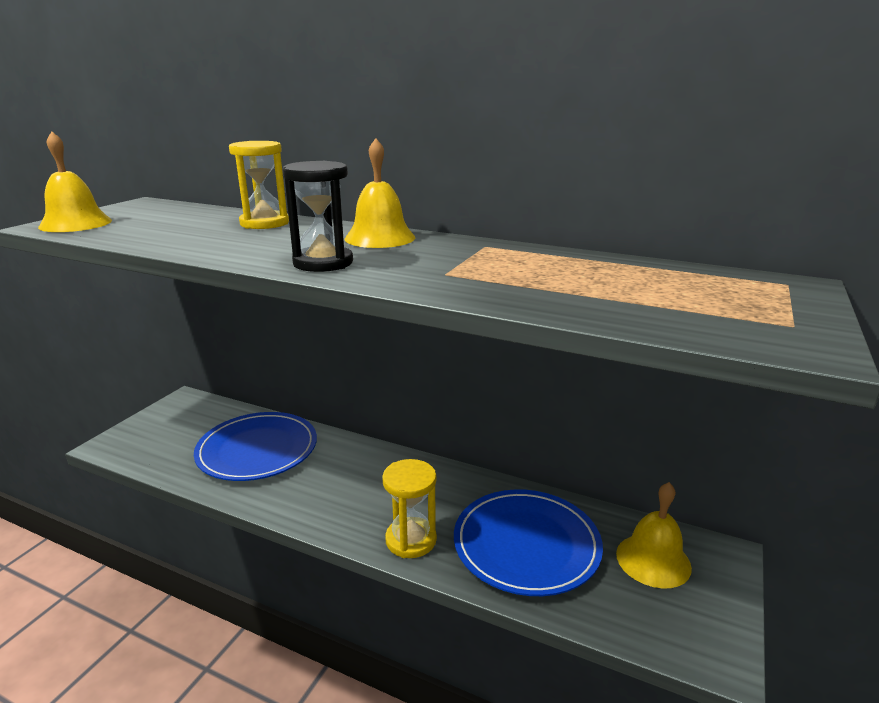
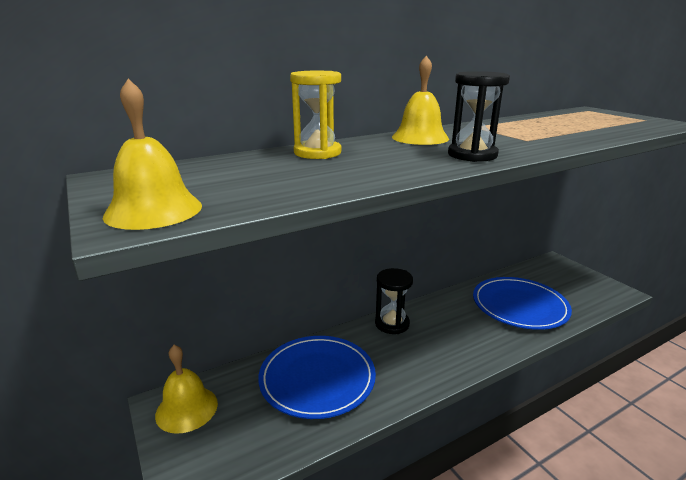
camera: 55 degrees left, 0 degrees up
(381, 460) = (392, 324): none -> black hourglass
(411, 540) = (491, 342): yellow hourglass -> none
(653, 560) = (551, 278): yellow bell -> yellow bell (186, 409)

